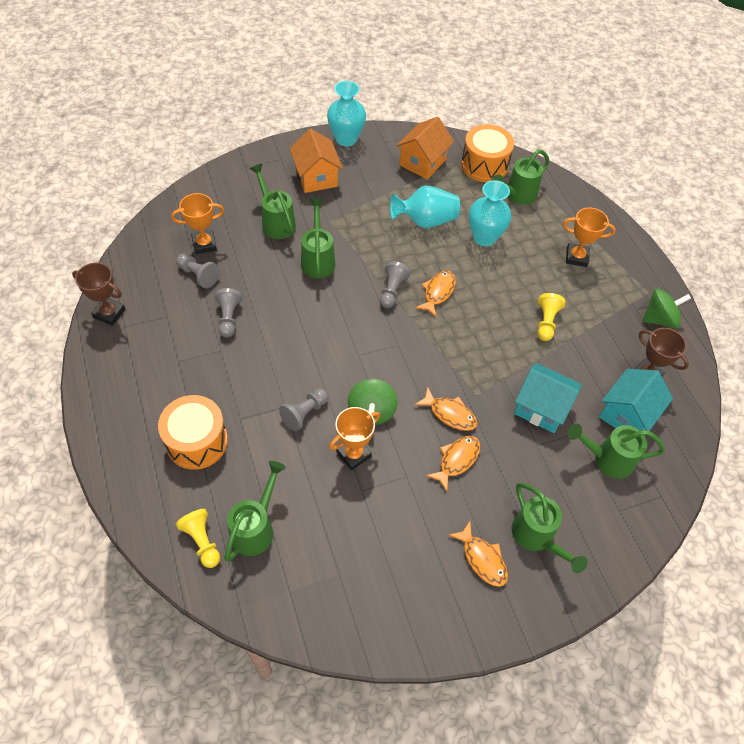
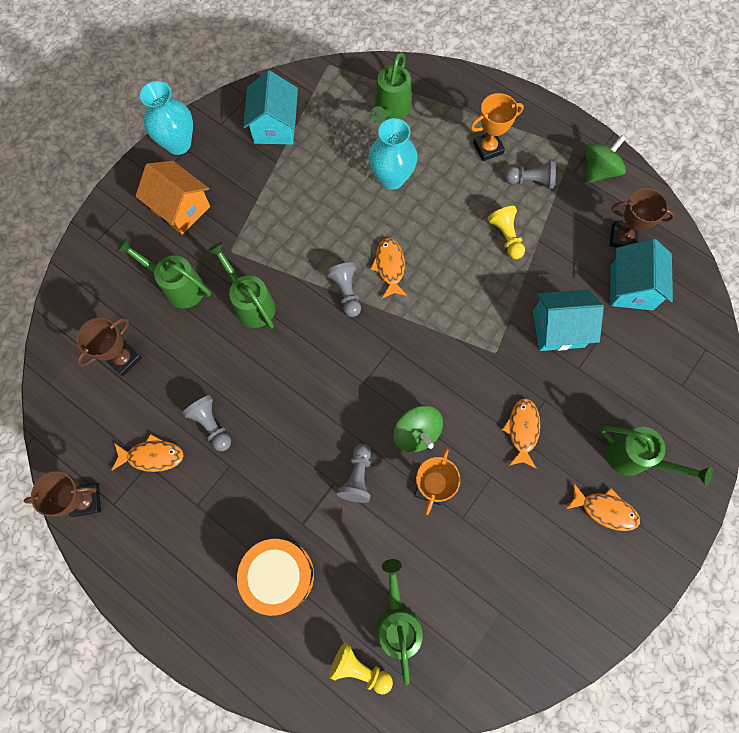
camera: 30 degrees left, 15 degrees up
(198, 275) = (145, 398): grey pawn -> grey pawn (530, 181)
(204, 244) = (124, 359): orange trophy -> brown trophy
(422, 162) = (275, 126): orange house -> turquoise house
(425, 221) = (324, 194): turquoise vase -> none
(450, 414) = (486, 388): orange fish -> orange fish (152, 456)
(484, 165) = (336, 94): orange drum -> none
(608, 459) = (643, 342): green watering can -> none

